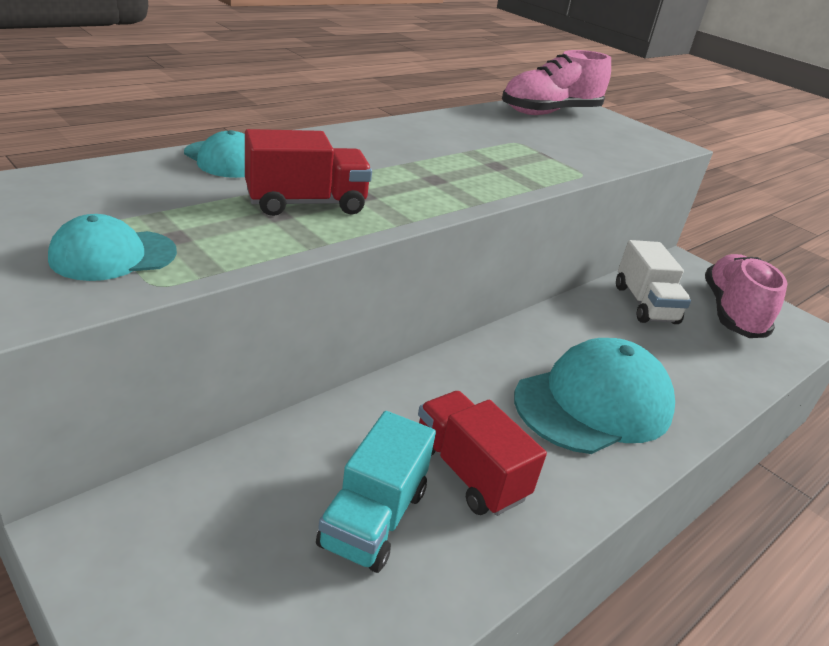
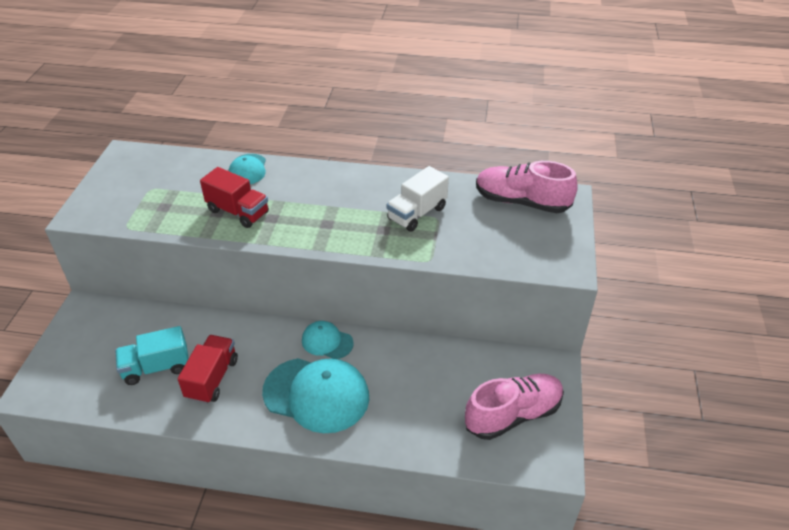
camera: 55 degrees right, 10 degrees up
(113, 255) = (133, 206): turquoise cap -> turquoise cap (327, 342)
(645, 304) = (458, 370): white truck -> white truck (417, 213)

